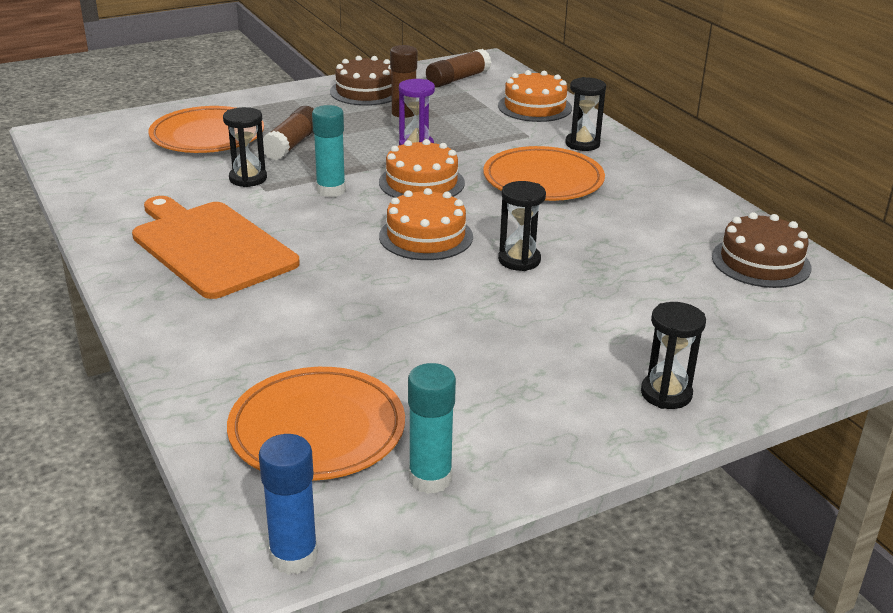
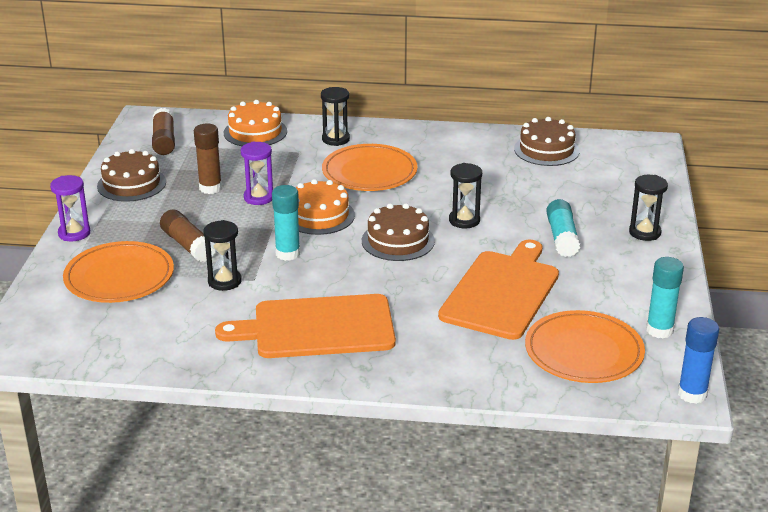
camera: 55 degrees left, 0 degrees up
(257, 98) = (74, 233): none -> purple hourglass
(393, 330) = (502, 292): none -> orange cutting board
(426, 236) = (398, 241): orange cake -> brown cake
(567, 334) = (562, 237): none -> turquoise glue stick

